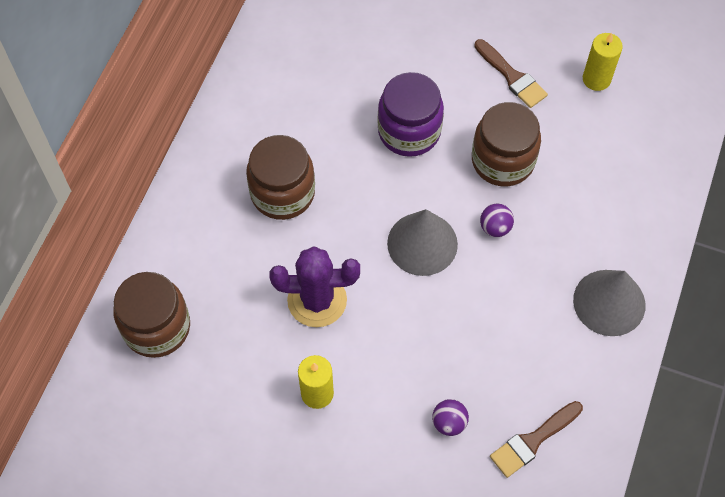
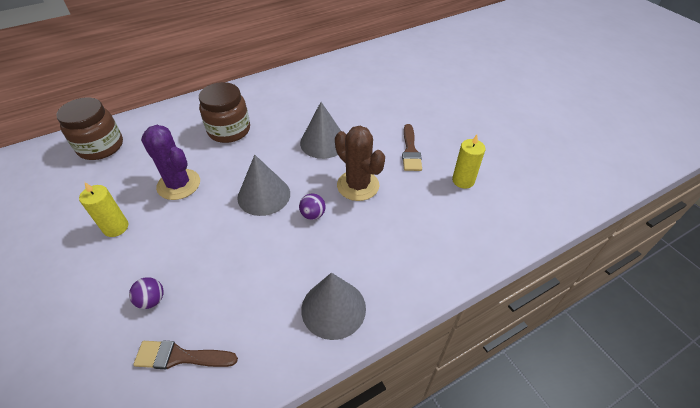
camera: 40 degrees right, 15 degrees down
(409, 131) = (323, 142): purple jar -> grey cone
(502, 161) = (358, 185): brown jar -> brown cactus

